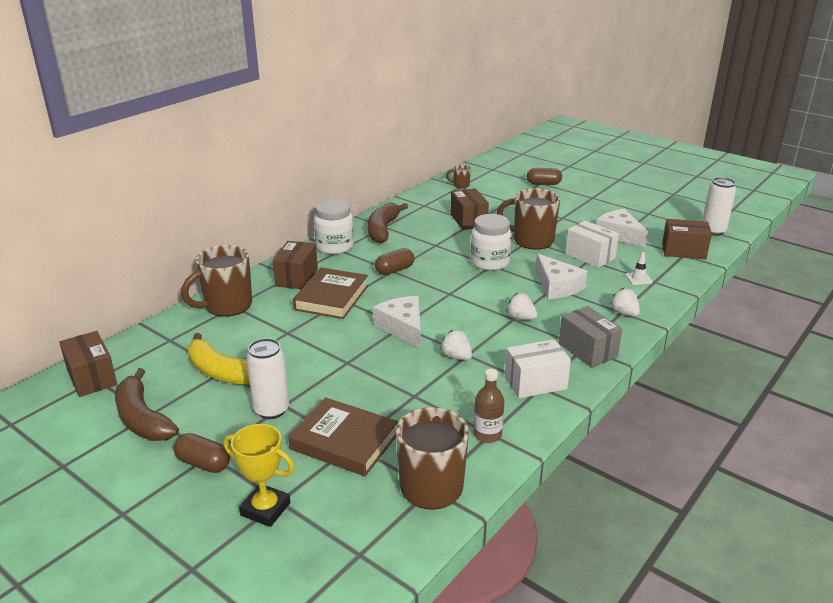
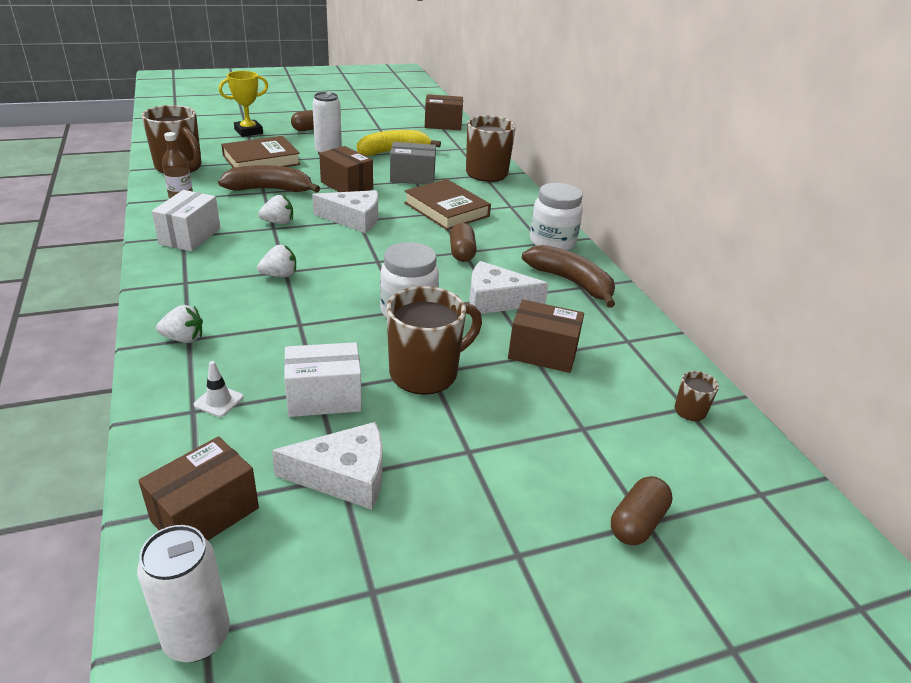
camera: 120 degrees right, 5 degrees up
(142, 418) = (378, 126): brown banana -> brown banana (270, 189)
(296, 277) = (504, 207): brown box -> brown box (346, 185)
(557, 286) = (298, 327): white cheese -> white cheese (496, 300)
(587, 350) = (178, 280): grey box -> grey box (412, 177)

